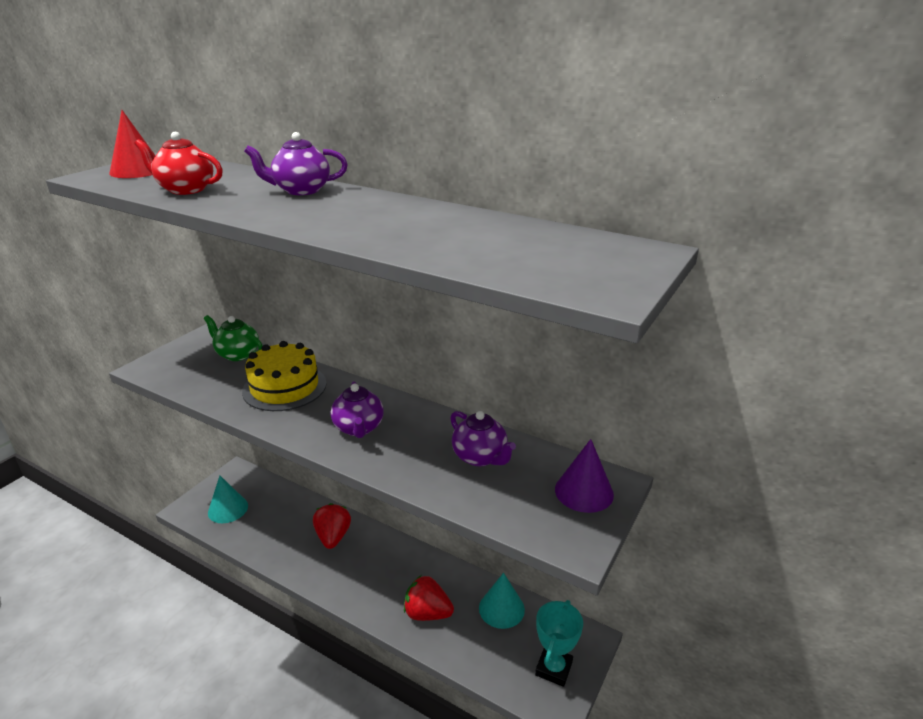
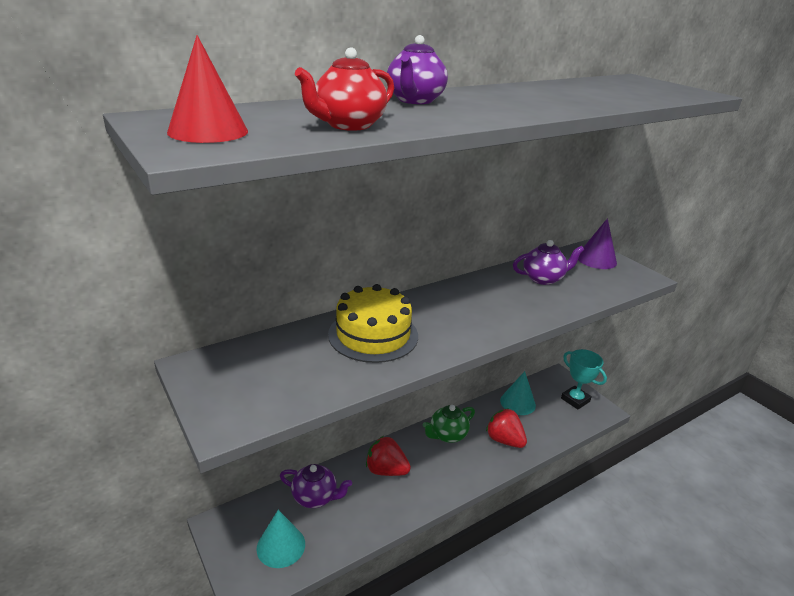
camera: 65 degrees left, 0 degrees up
(237, 354) = (270, 350): green teapot -> green teapot (447, 435)
(358, 428) = (474, 314): purple teapot -> purple teapot (315, 497)
(427, 613) = (504, 440): red strawberry -> red strawberry turned 90 degrees clockwise

